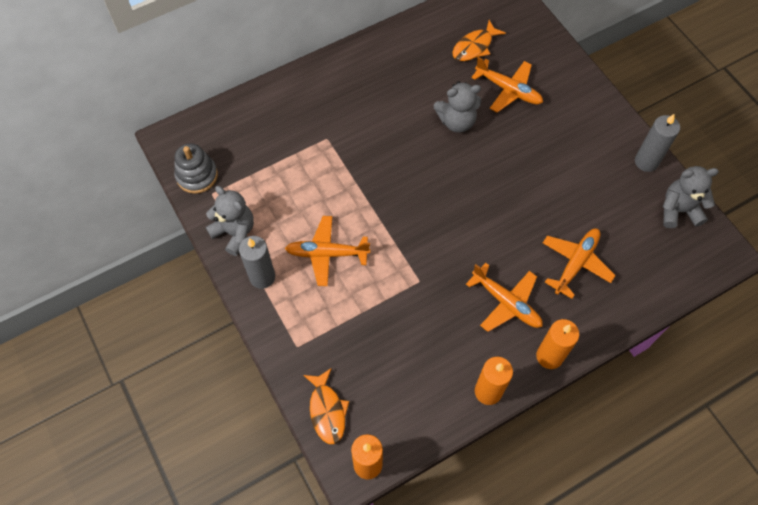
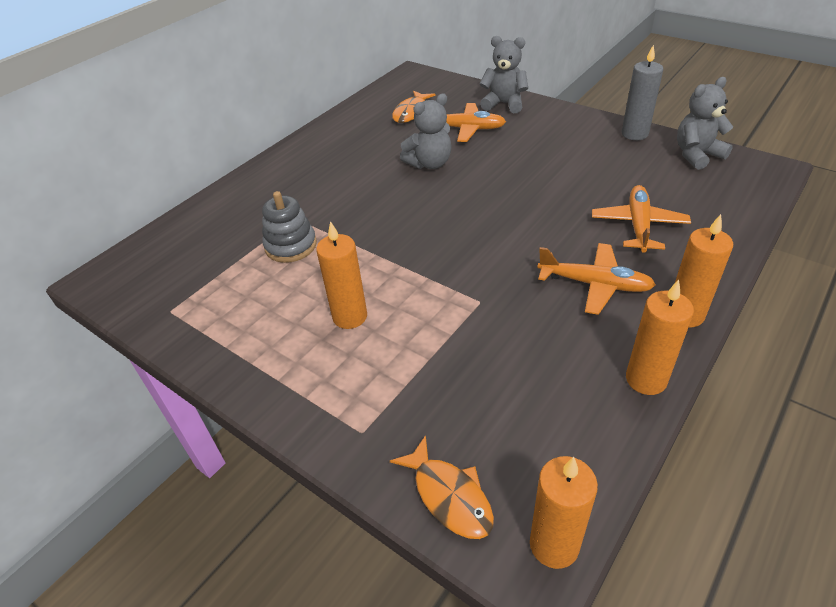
camera: 20 degrees left, 20 degrees down
(197, 176) = (143, 301): grey stacking toy -> grey stacking toy (291, 246)
(234, 233) = (216, 339): grey teddy bear -> grey teddy bear (504, 104)
(262, 277) = (274, 371): grey candle -> none
(327, 253) = (350, 316): orange plane -> orange candle

